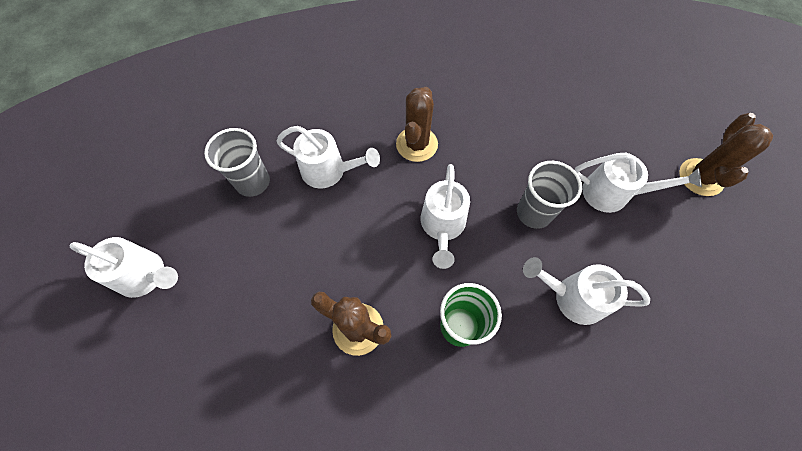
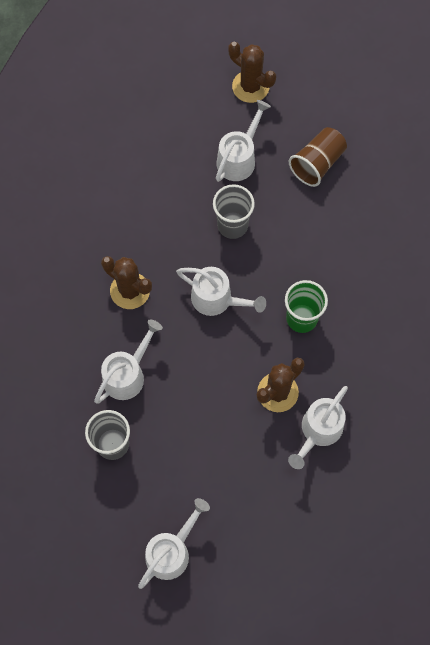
camera: 70 degrees left, 5 degrees up
(571, 297) = (309, 231): white watering can -> white watering can (318, 432)
(660, 278) = (317, 163): none -> brown cup

